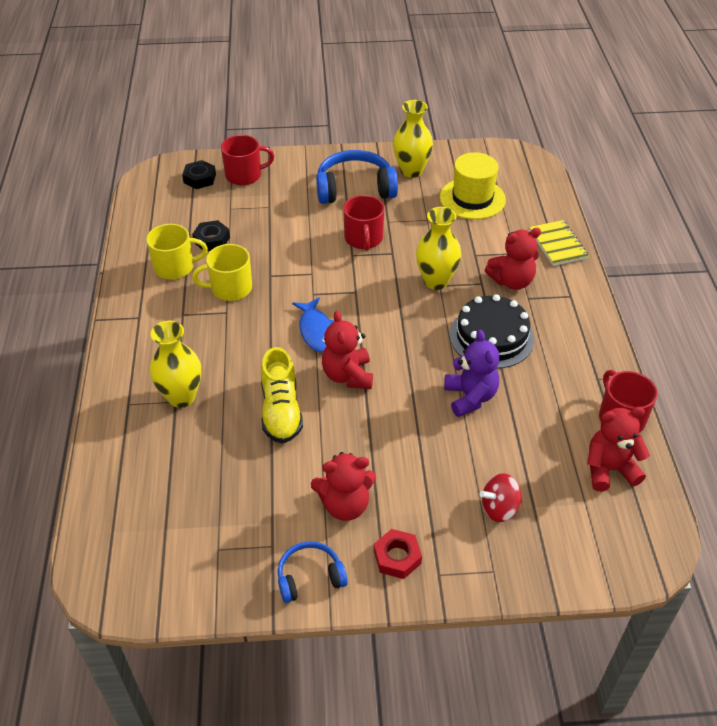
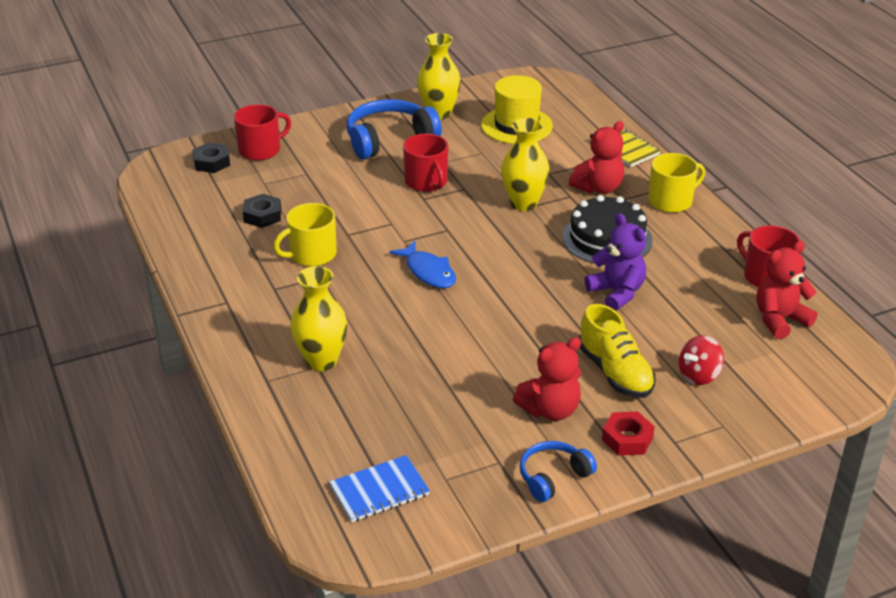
camera: 20 degrees left, 10 degrees down
(157, 543) = (379, 490): none -> blue notebook
(175, 267) = (237, 248): yellow mug -> yellow mug (671, 201)
(281, 411) = (435, 348): yellow shoe -> yellow shoe (615, 372)
(348, 376) = (485, 302): red teddy bear -> none

